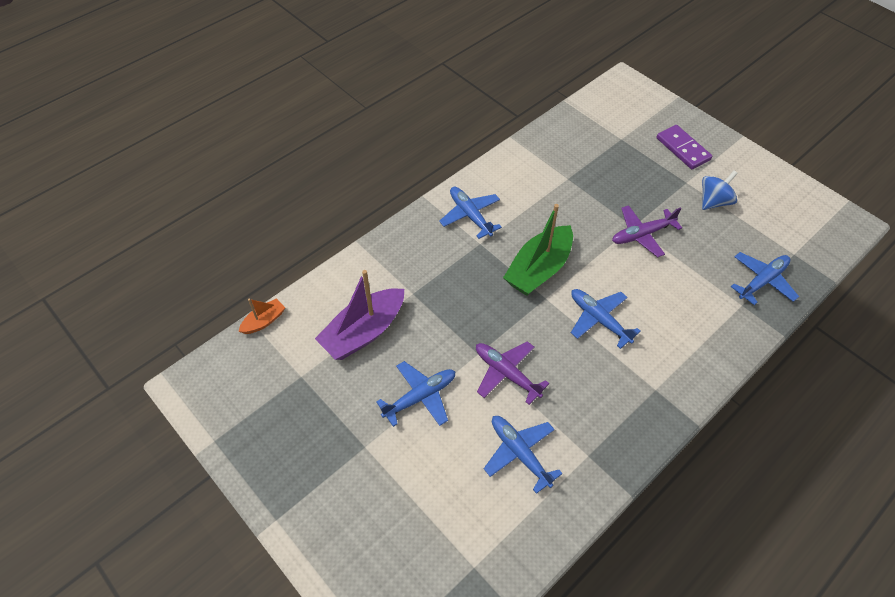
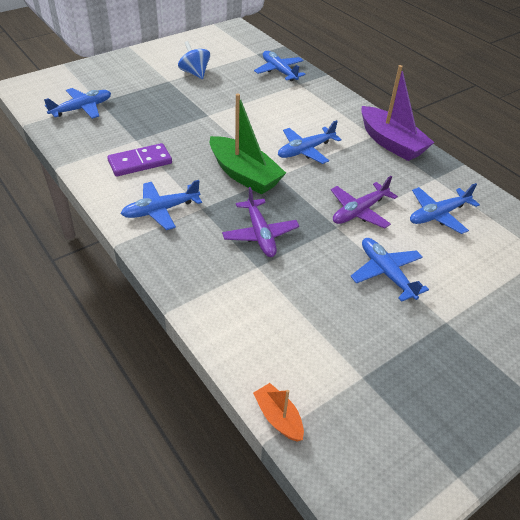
camera: 85 degrees left, 10 degrees down
(363, 332) = (305, 313): purple boat -> purple boat (391, 143)
(603, 130) = (82, 109): none -> blue plane
(642, 235) = (219, 112): purple plane -> purple plane (260, 234)
(683, 149) = (129, 74): purple domino -> purple domino (140, 162)

